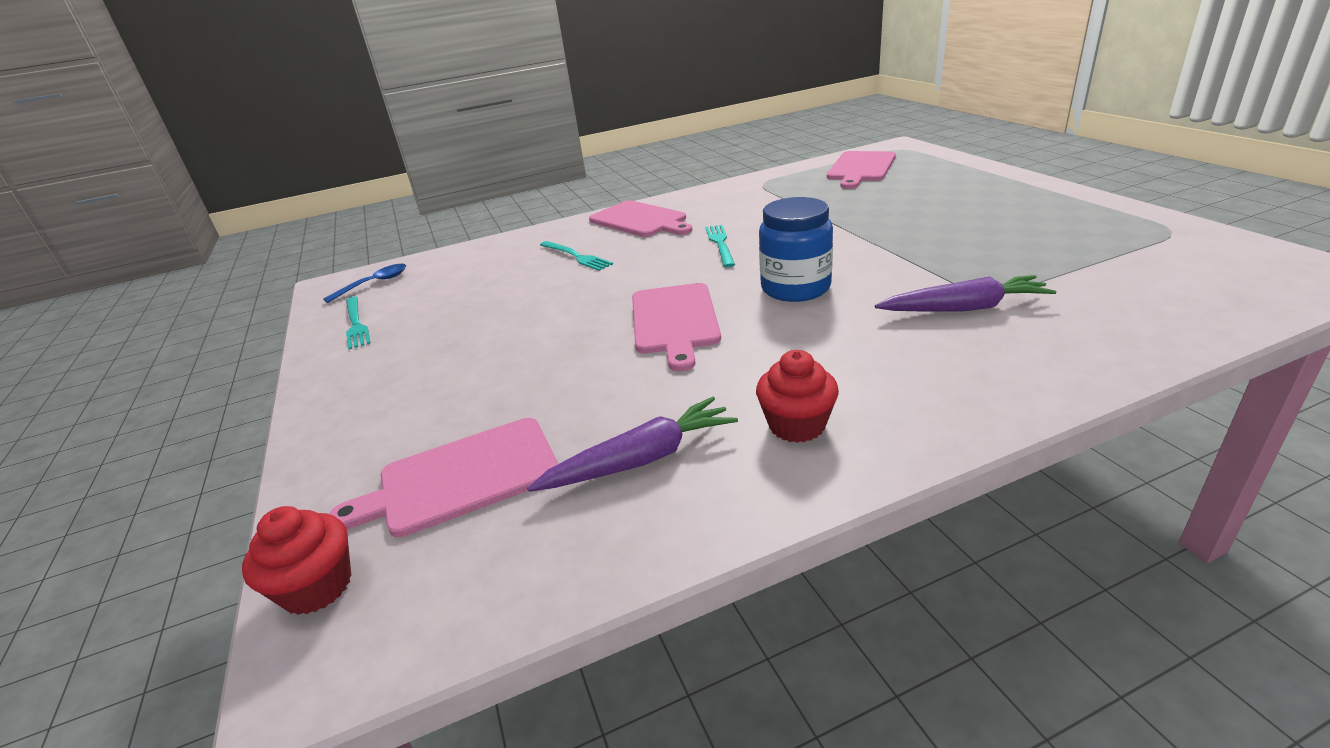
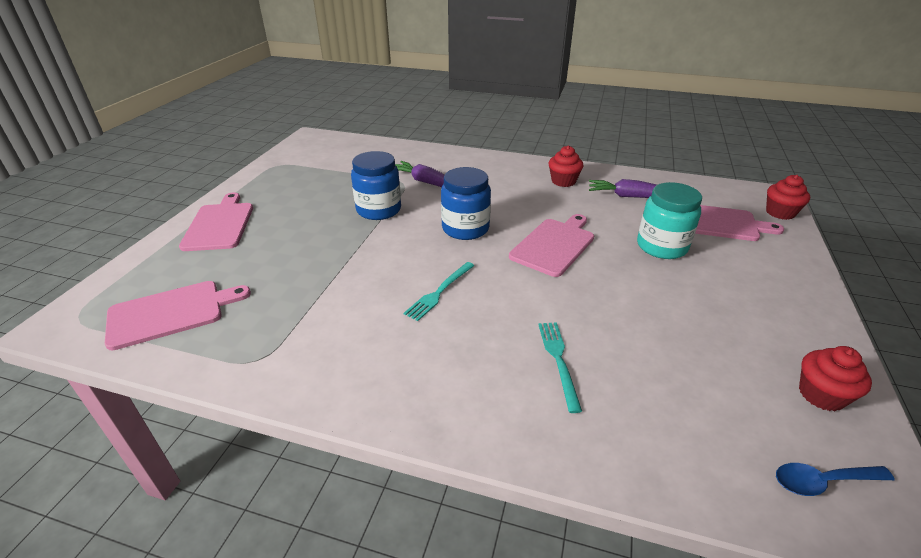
camera: 145 degrees left, 5 degrees up
(356, 324) = (821, 395): turquoise fork -> red cupcake
(539, 385) = (661, 246): none -> turquoise jar
(640, 220) = (442, 384): pink cutting board -> pink cutting board (219, 224)
(921, 257) = (379, 210): none -> blue jar

